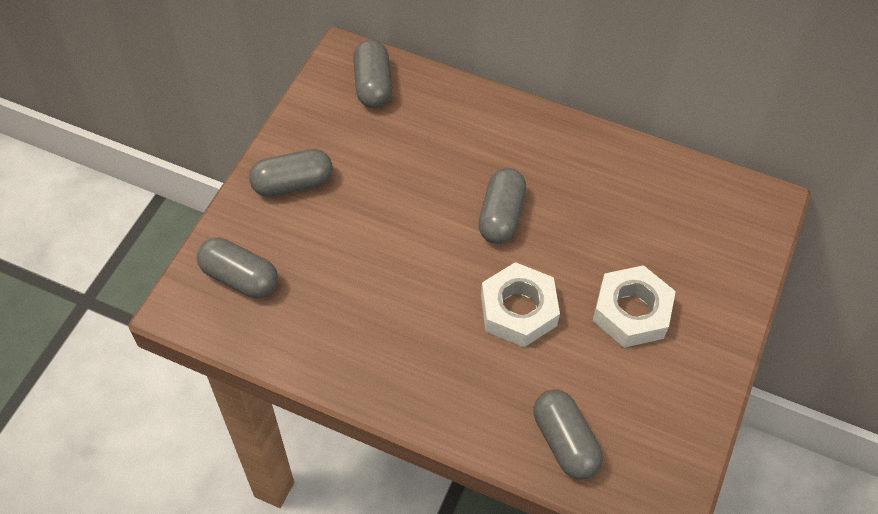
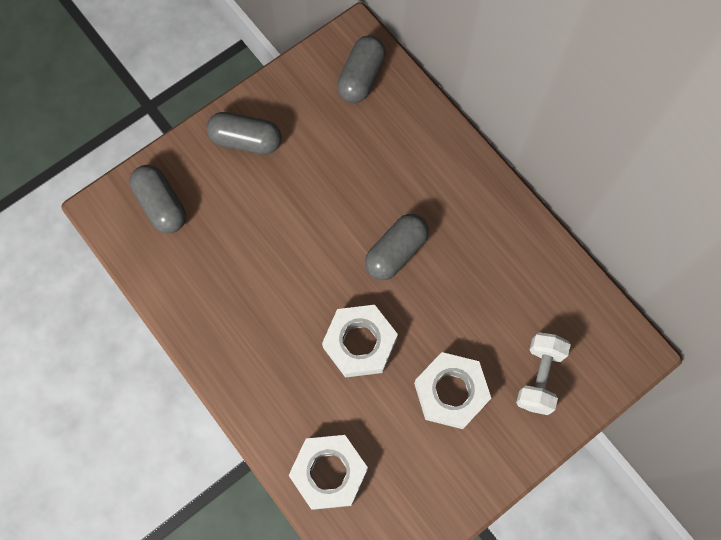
camera: 30 degrees right, 15 degrees up
(565, 441) = (329, 473): grey capsule -> white nut
(701, 260) = (539, 377): none -> white dumbbell

